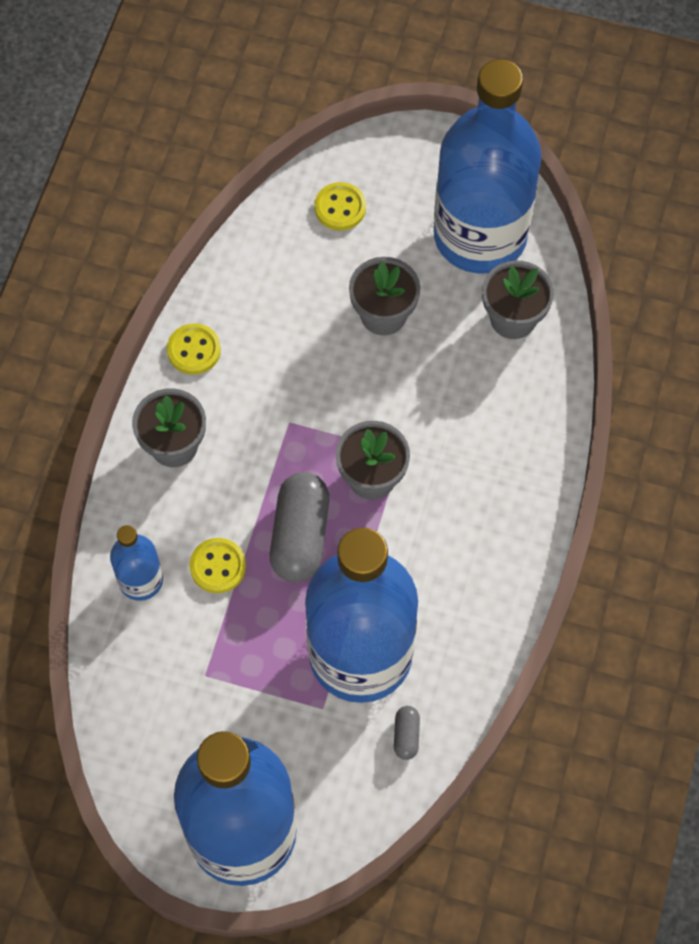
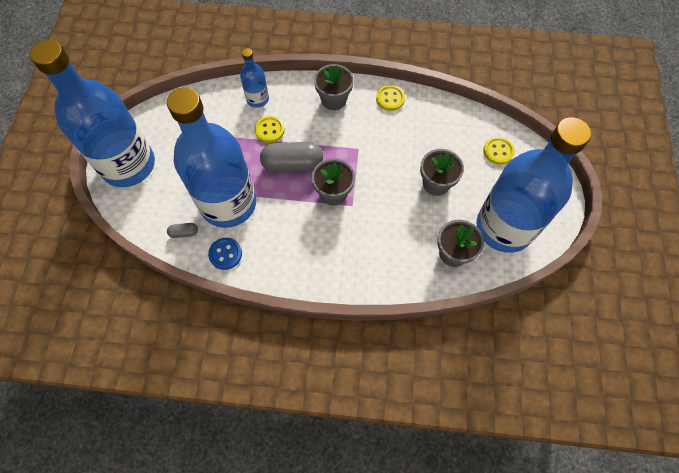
camera: 80 degrees right, 0 degrees up
(459, 668) = (225, 254): none -> blue button

